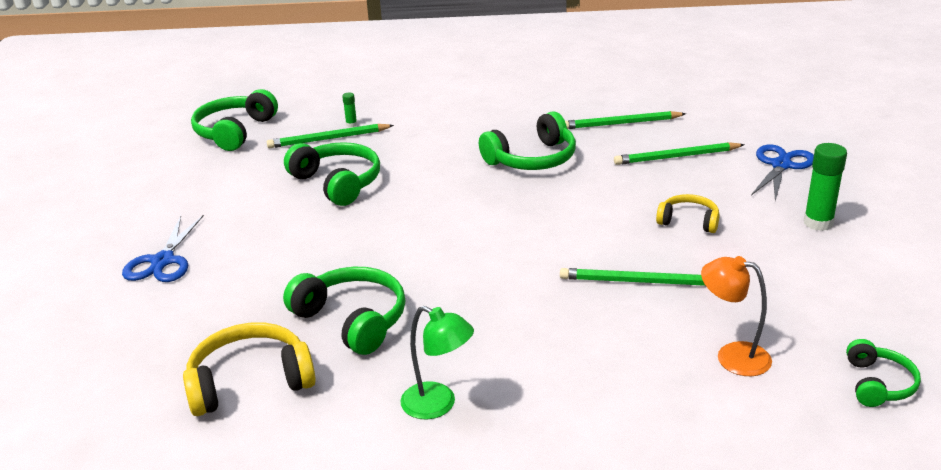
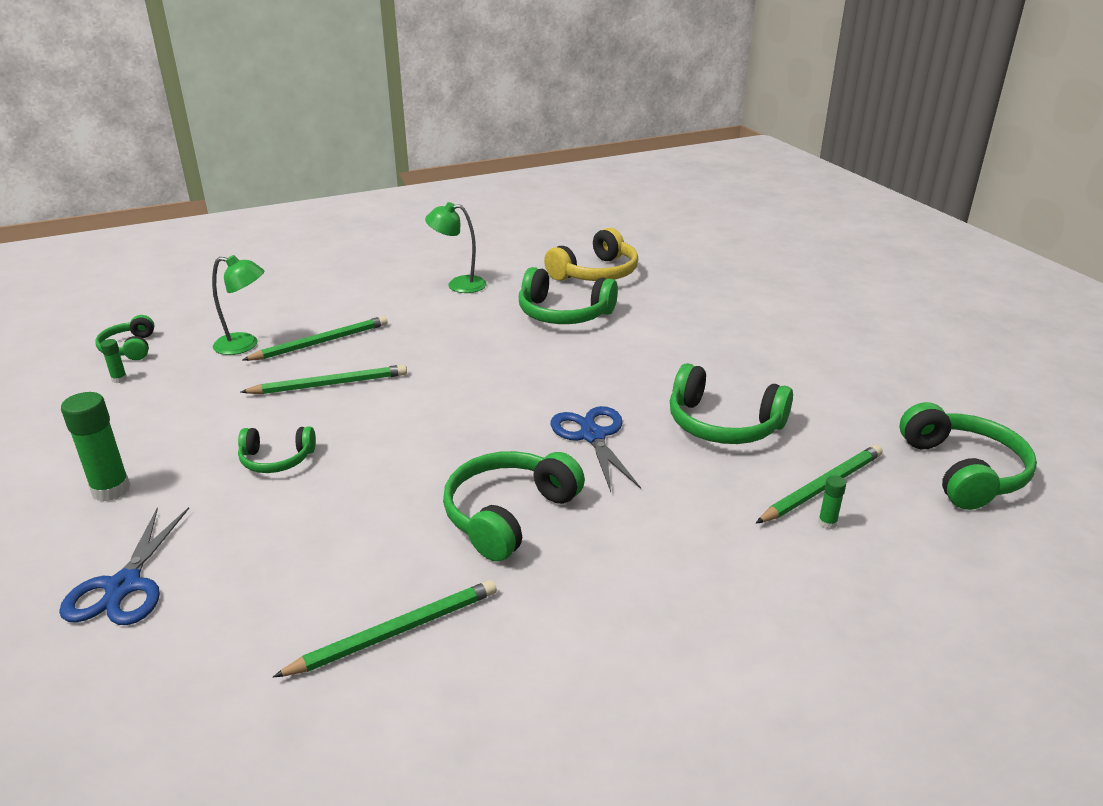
camera: 155 degrees right, 0 degrees up
(163, 261) = (774, 321): blue scissors -> blue scissors (592, 436)
(676, 157) = (292, 567): green pencil -> green pencil (321, 342)
(688, 221) = (276, 459): yellow headphones -> green headphones
(732, 356) = (245, 345): orange lamp -> green lamp
(867, 335) = (119, 379): none -> green glue stick

